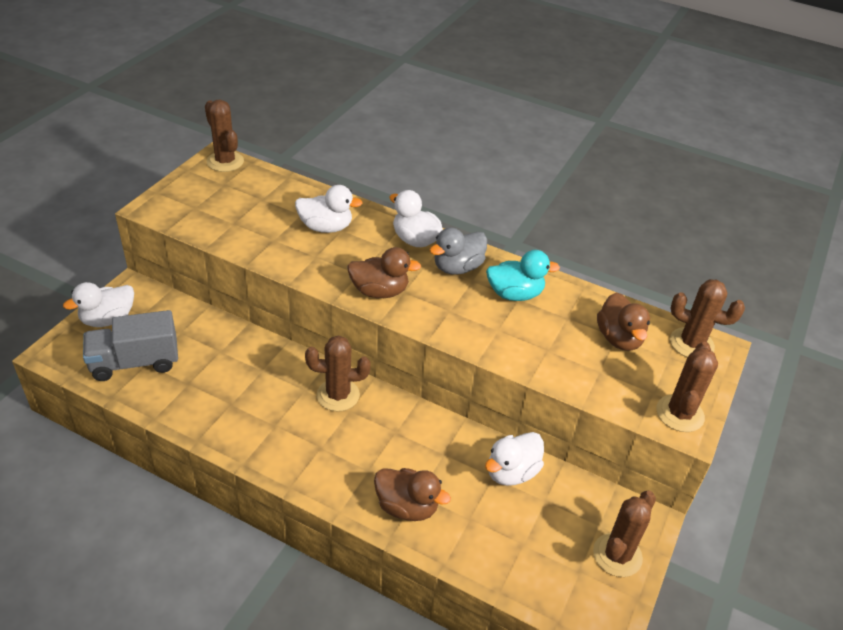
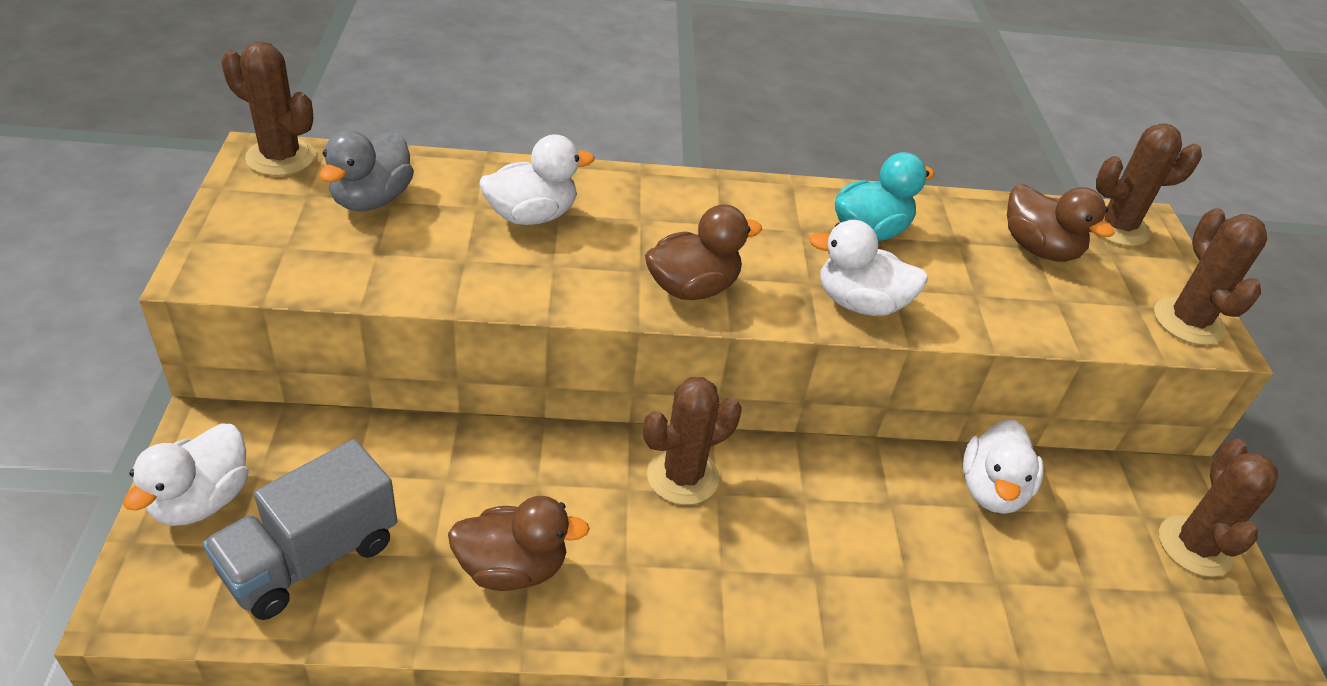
camera: 30 degrees left, 0 degrees up
(407, 507) = (908, 605): brown duck -> brown duck (512, 568)
(415, 240) = (676, 196): white duck -> white duck (860, 303)
(457, 267) = (766, 218): grey duck -> grey duck (371, 199)

